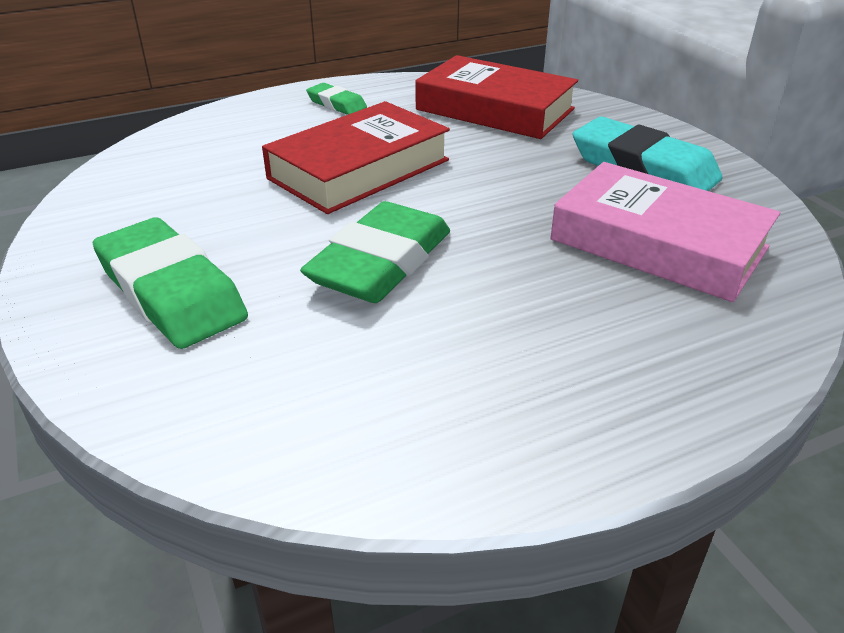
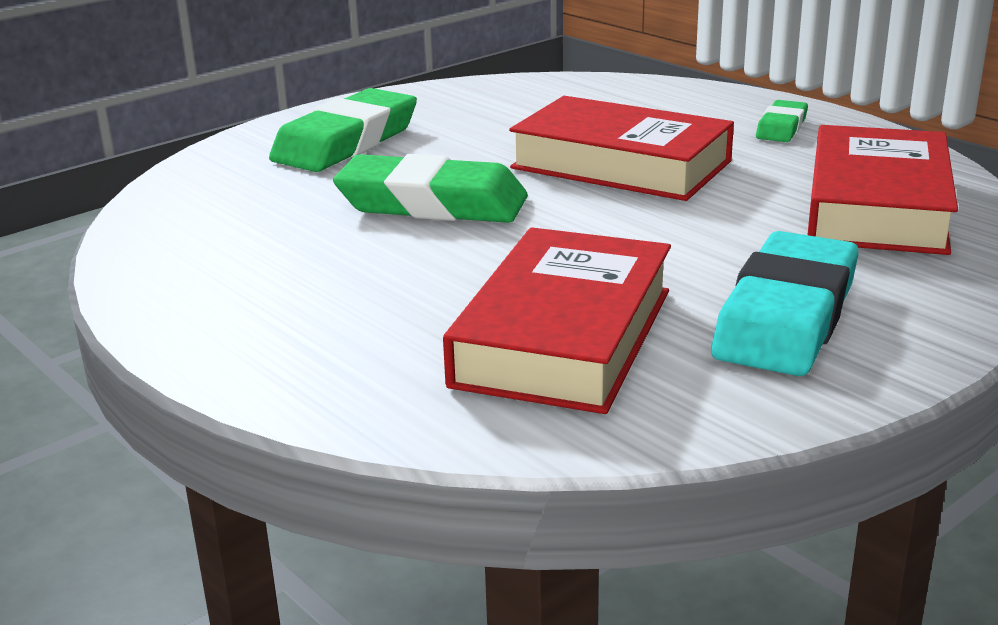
camera: 75 degrees right, 10 degrees down
(658, 243) = (564, 337): pink book -> red book

